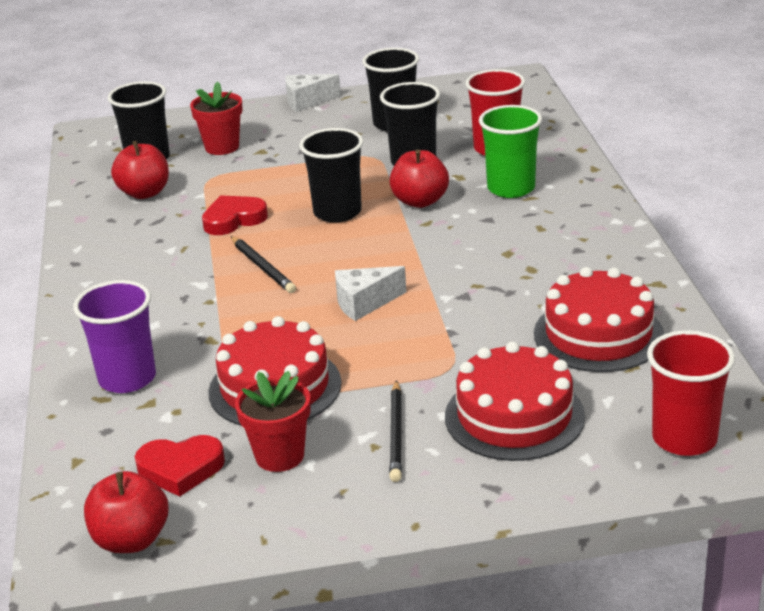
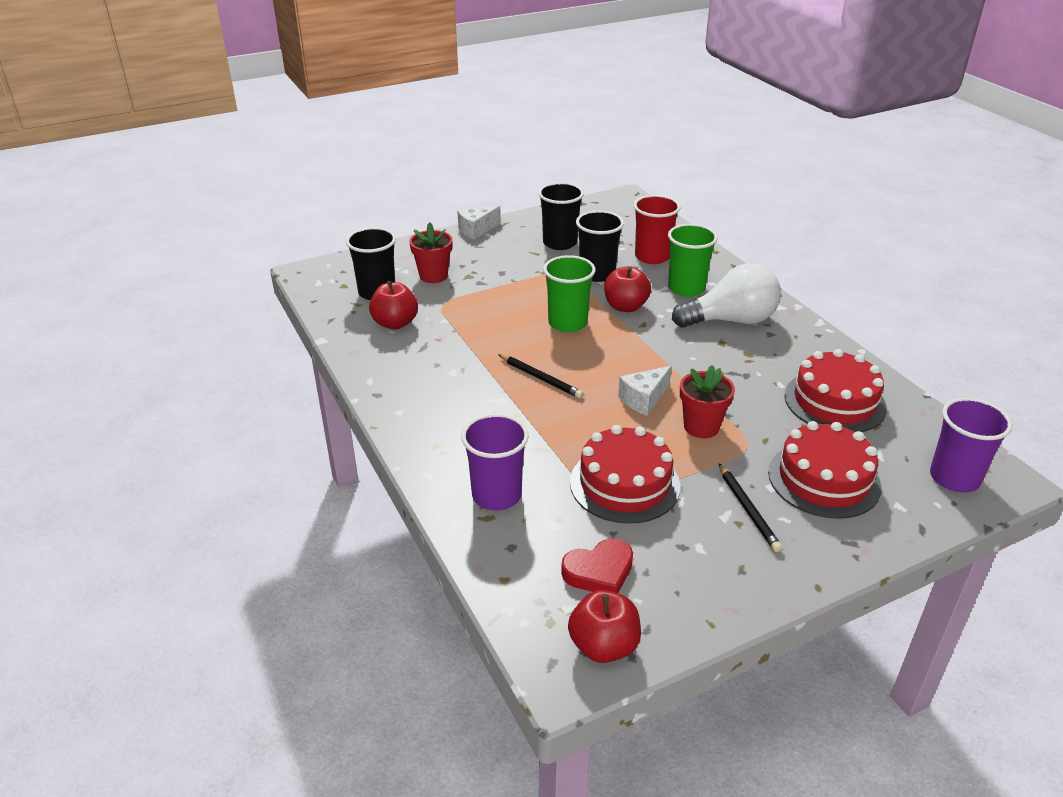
camera: 20 degrees left, 5 degrees up
(233, 219) = (487, 339): red heart -> none
(279, 456) = (671, 545): red flower pot -> red flower pot (701, 427)
(337, 212) = (567, 323): black cup -> green cup
(538, 230) = (731, 320): none -> white light bulb
(684, 439) = (954, 478): red cup -> purple cup

